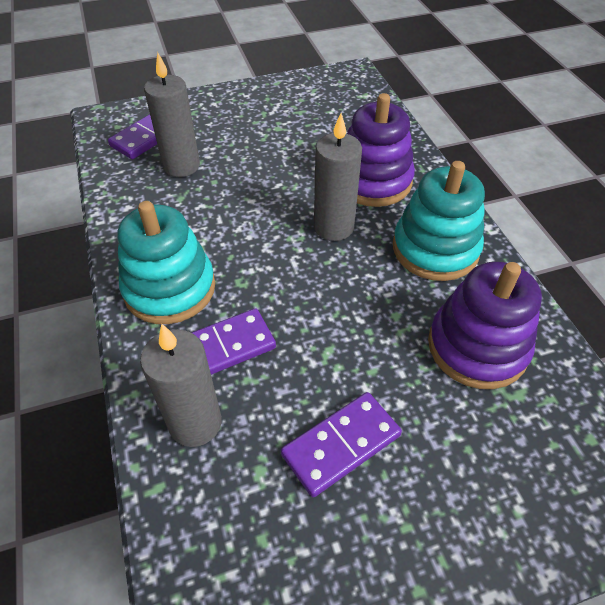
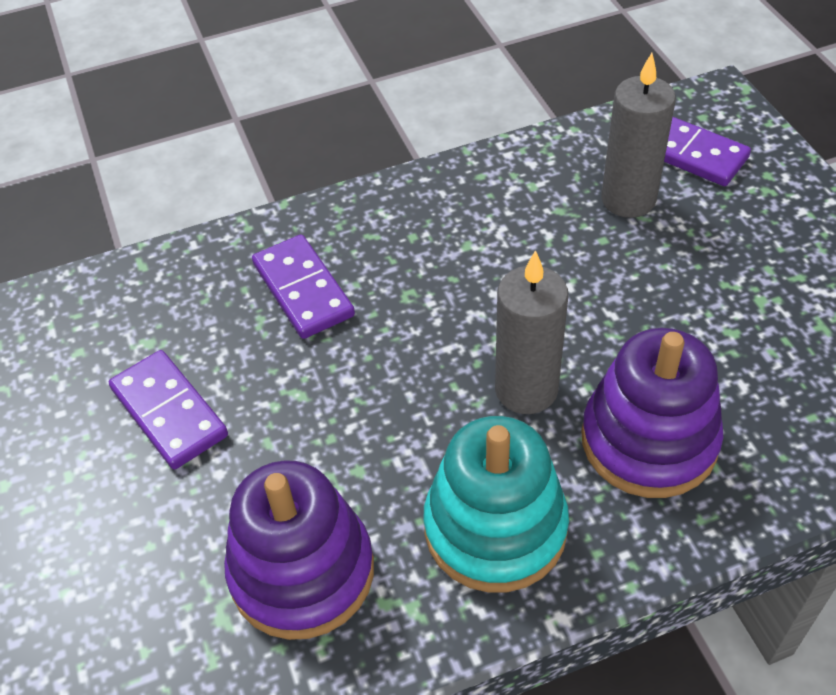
camera: 90 degrees right, 0 degrees up
(169, 288) = (393, 228): turquoise stacking toy -> none
(195, 423) = (208, 282): grey candle -> none

